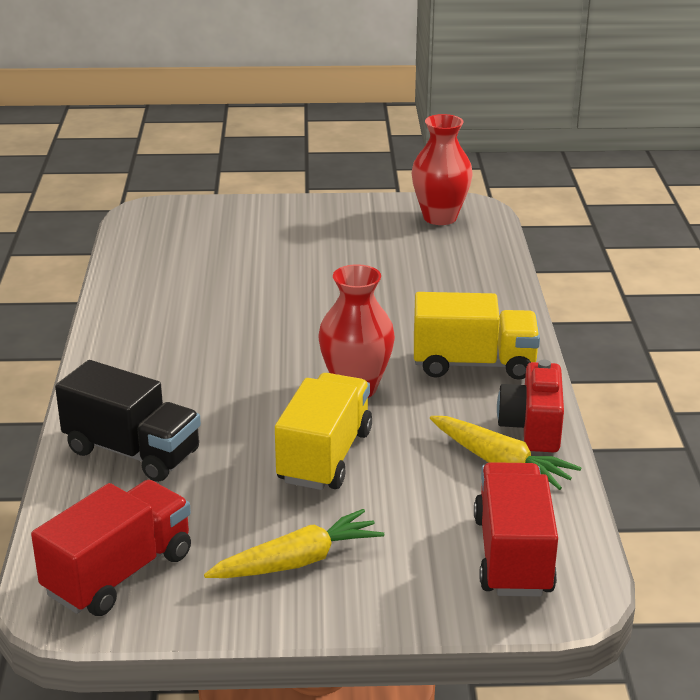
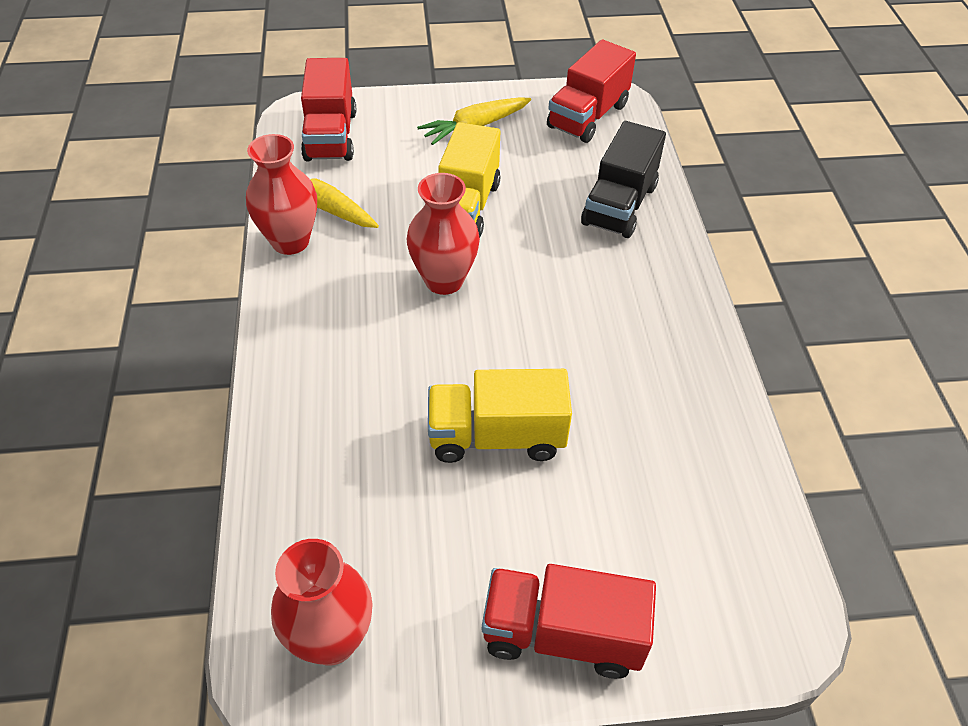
camera: 175 degrees right, 20 degrees up
(132, 452) = (619, 205): black truck -> black truck turned 90 degrees counterclockwise
(292, 214) = (562, 634): none -> red truck
(473, 364) = (329, 317): yellow truck -> yellow truck (496, 436)
(532, 428) = (290, 241): red camera -> red vase

